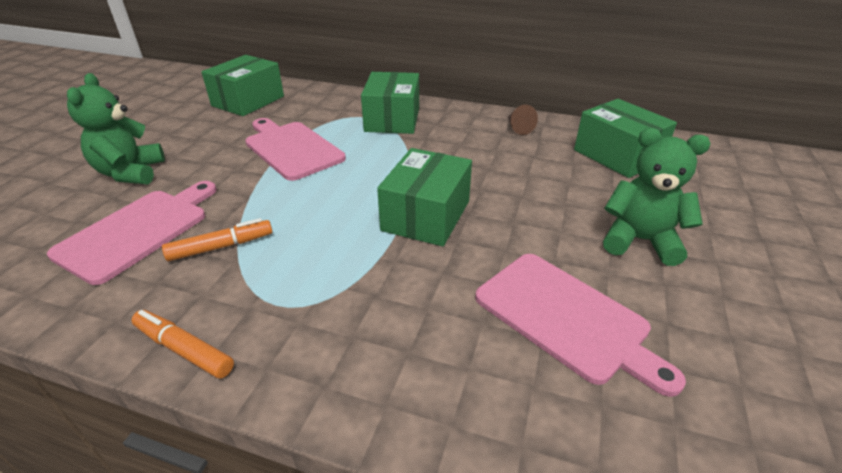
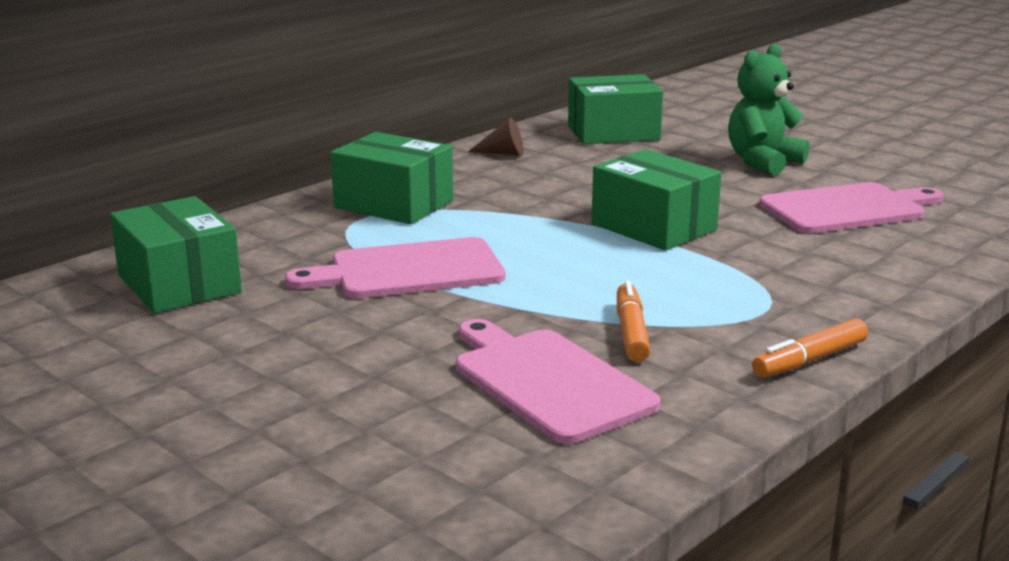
camera: 65 degrees left, 15 degrees down
(131, 173) = (354, 386): green teddy bear -> none

